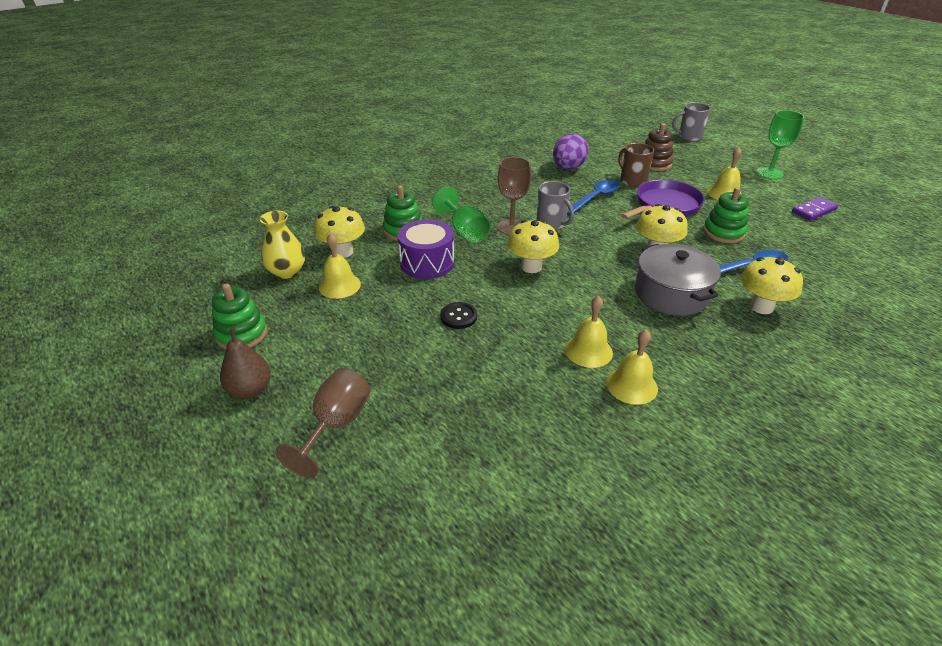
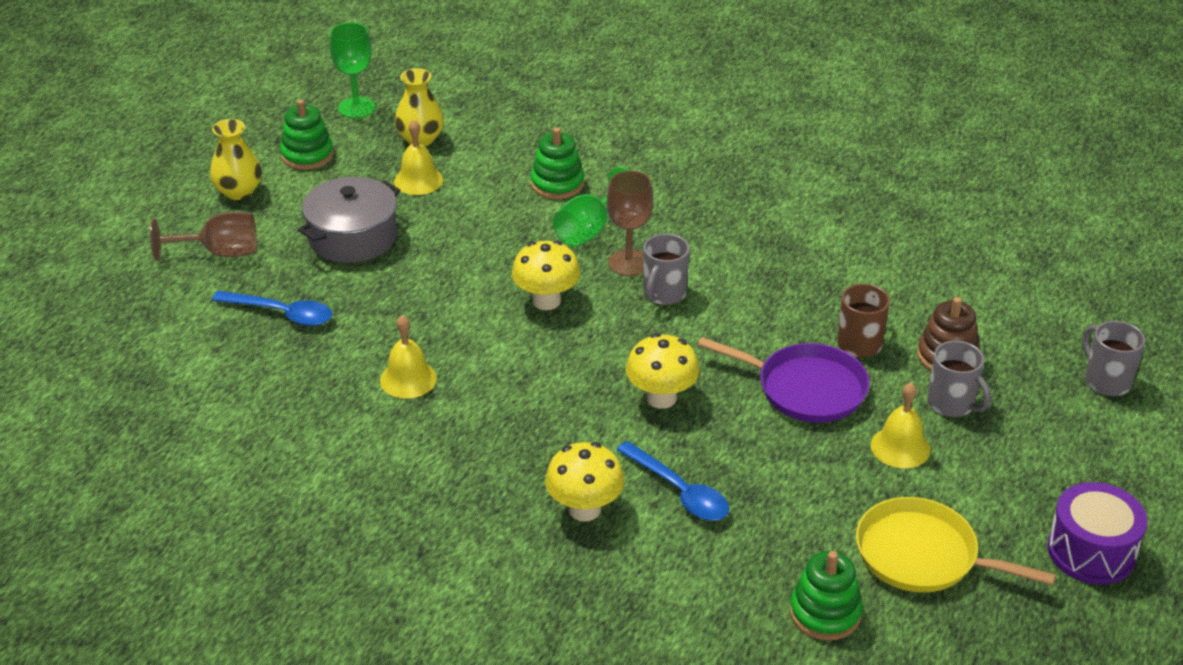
camera: 65 degrees right, 0 degrees up
(250, 390) = (238, 191): brown pear -> yellow vase
(343, 252) = (482, 159): yellow mushroom -> none
(427, 263) = (500, 223): purple drum -> purple drum (1091, 551)
(458, 316) = (414, 275): black button -> none
(568, 168) = (848, 272): purple egg -> none
(595, 198) = (770, 317): blue spoon -> blue spoon (282, 314)
(631, 385) = (367, 420): yellow bell -> none
(671, 294) = (563, 426): grey pot -> grey pot (353, 237)
(693, 172) = (952, 404): none -> grey mug
(723, 232) = (764, 457): green stacking toy -> green stacking toy (825, 613)
(769, 173) = (1033, 495): green goblet -> green goblet (356, 108)
(814, 211) = (922, 555): purple domino -> yellow pan

